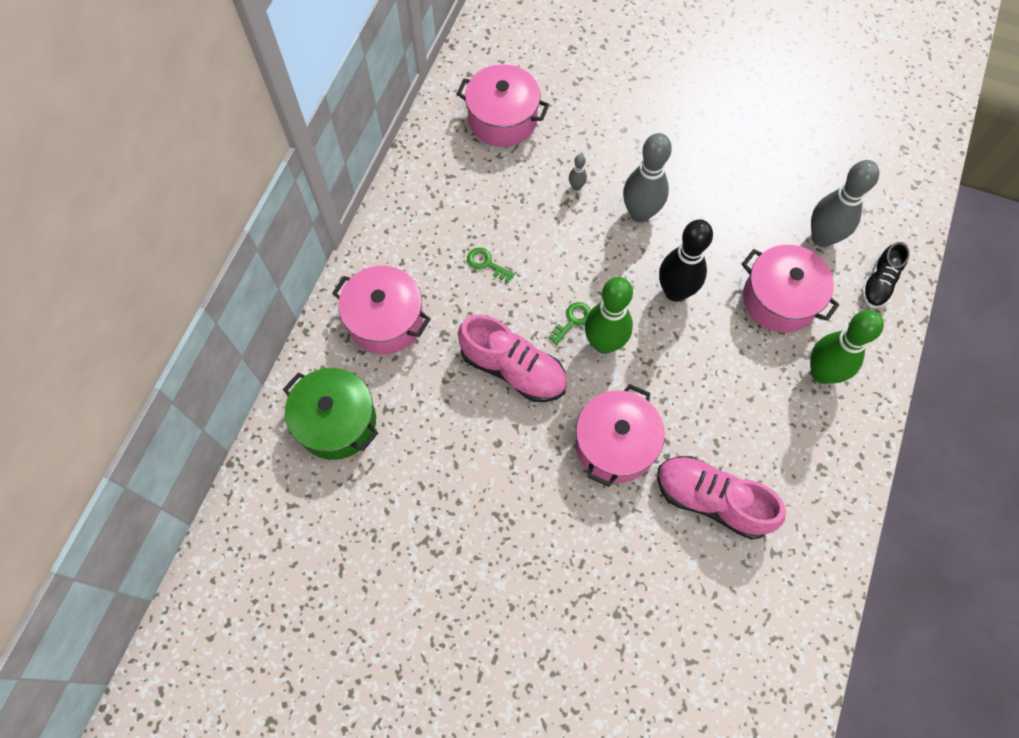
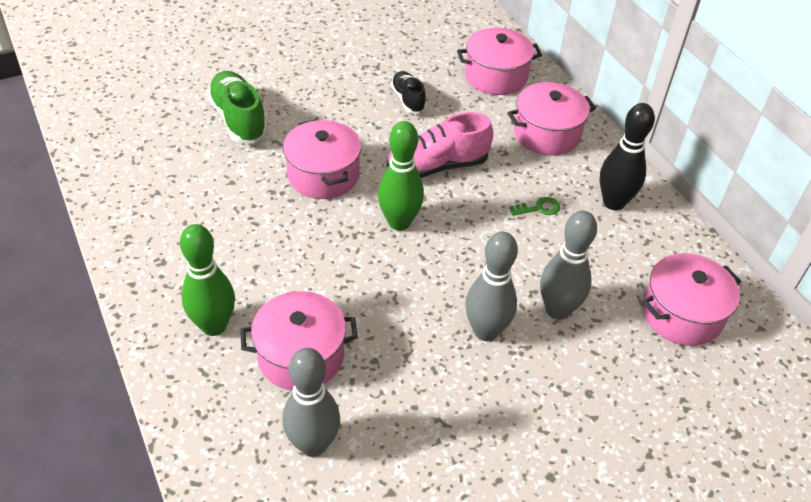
camera: 130 degrees right, 20 degrees down
(337, 422) = (496, 76): green pot -> pink pot
(572, 320) = (437, 219): green key -> none
(576, 186) = (557, 310): grey bowling pin -> grey bowling pin, size x2.36
(627, 586) = (239, 119): none -> green shoe
(675, 291) = (389, 294): black bowling pin -> black bowling pin (613, 202)
(712, 500) = (226, 191): pink shoe -> none
(879, 283) = (222, 444): black shoe -> black shoe (408, 100)

